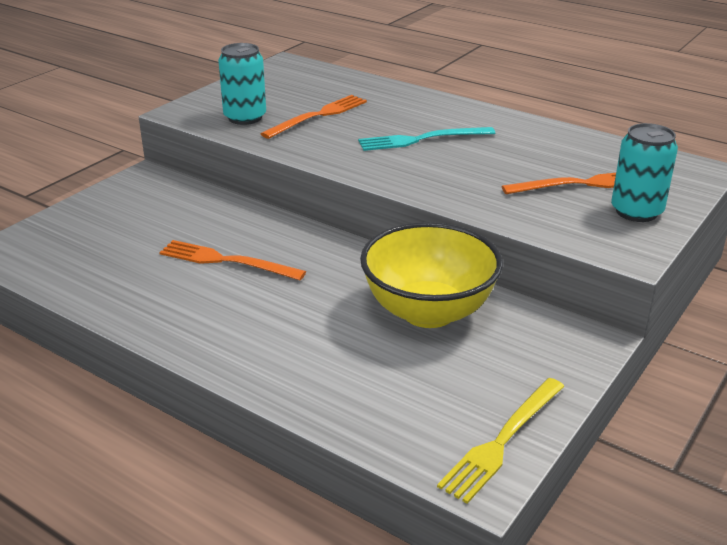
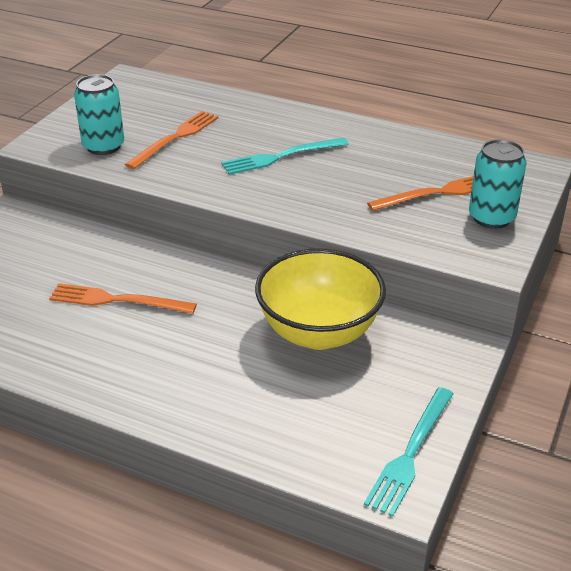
camera: 10 degrees left, 5 degrees up
(502, 441) = (410, 453): yellow fork -> turquoise fork

